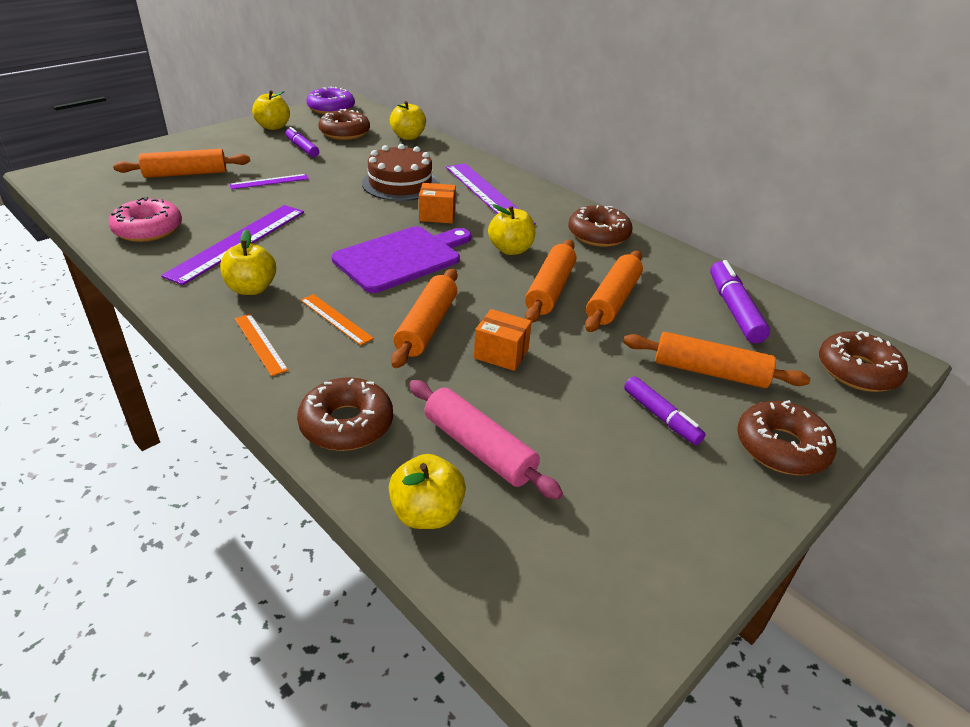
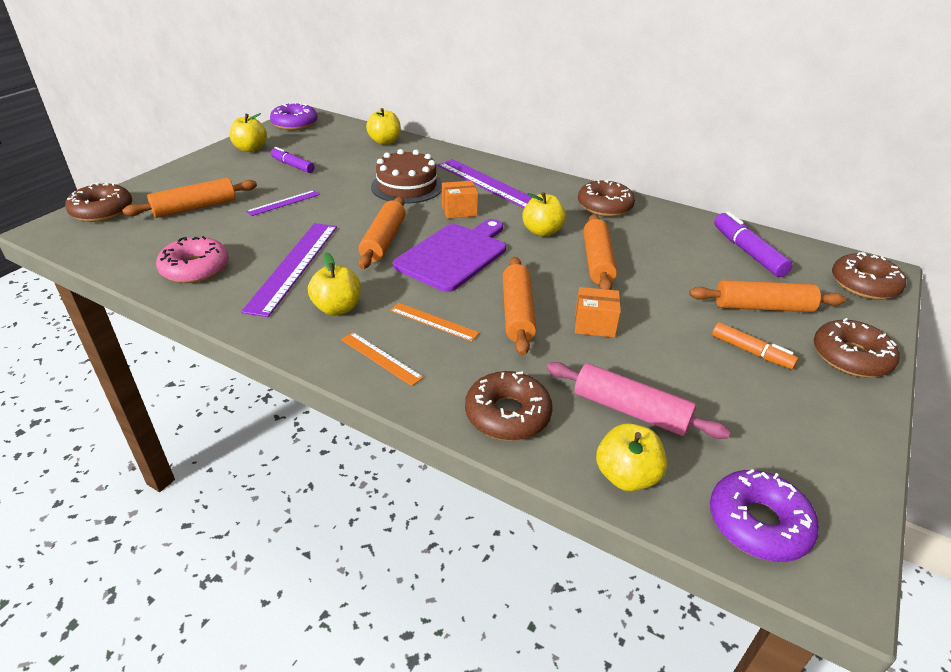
camera: 15 degrees left, 0 degrees up
(345, 133) = (323, 145): brown donut -> brown donut (102, 211)
(539, 598) = (758, 523): none -> purple donut
(612, 300) = (652, 261): orange rolling pin -> orange rolling pin (383, 240)
(661, 417) = (751, 352): purple marker -> orange marker

